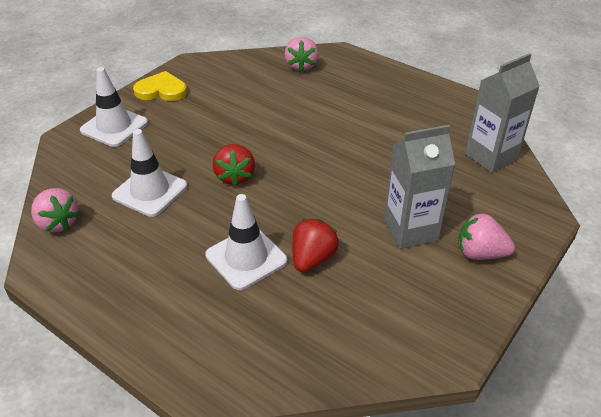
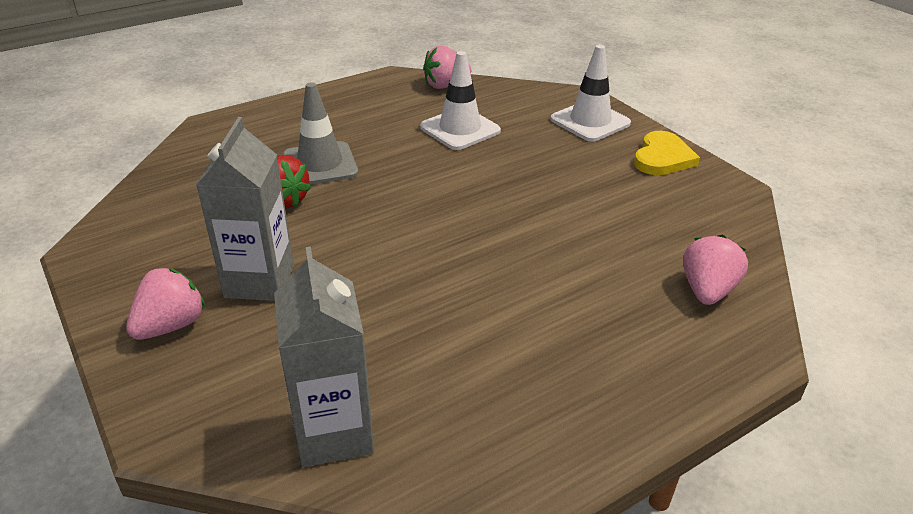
camera: 110 degrees right, 5 degrees down
(235, 176) = (451, 179): red strawberry -> none
(246, 258) = (320, 164): white traffic cone -> grey traffic cone
(301, 66) = (707, 291): pink strawberry -> pink strawberry turned 90 degrees clockwise

